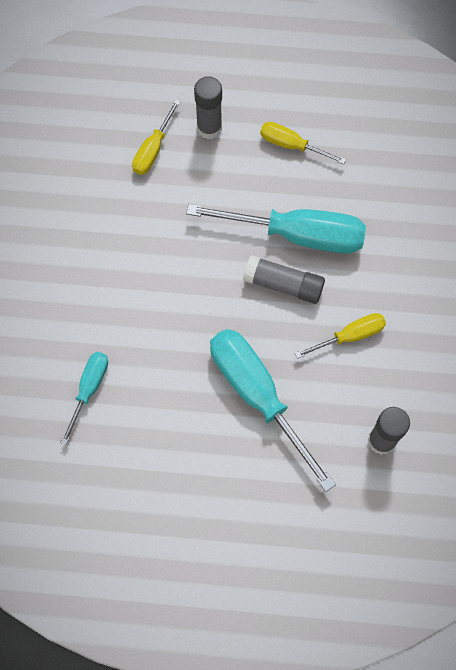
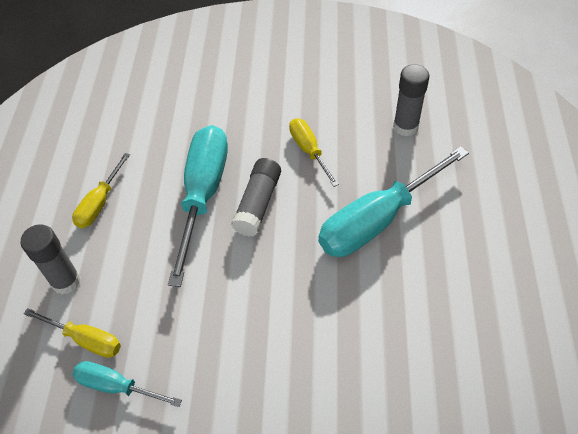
camera: 90 degrees left, 15 degrees down
(89, 389) = (394, 385): turquoise screwdriver -> turquoise screwdriver (117, 386)

